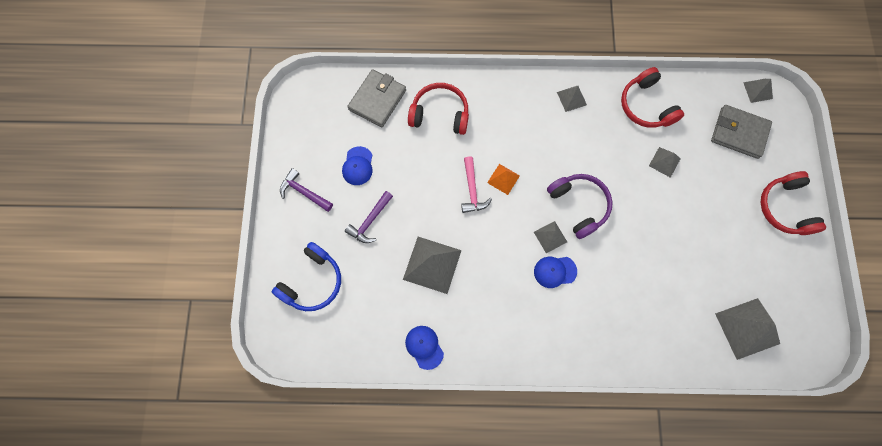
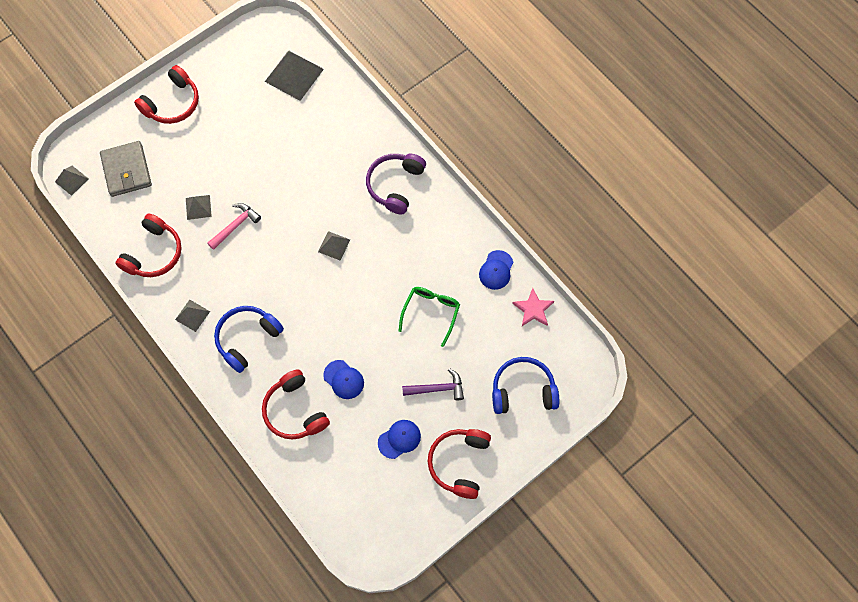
camera: 130 degrees left, 5 degrees down
(304, 192) = (459, 463): purple hammer -> red headphones
(366, 347) = (533, 309): none -> pink star
(377, 100) = (324, 476): grey wallet -> none
(432, 265) = (431, 313): grey pyramid -> green glasses
(472, 190) = (343, 331): pink hammer -> pink hammer (235, 226)
(503, 179) = (313, 314): orange pyramid -> none
(522, 121) = (247, 339): none -> blue headphones
(555, 271) = (359, 223): blue cap -> blue cap (344, 379)
(579, 206) = (290, 243): purple headphones -> purple headphones (395, 185)

